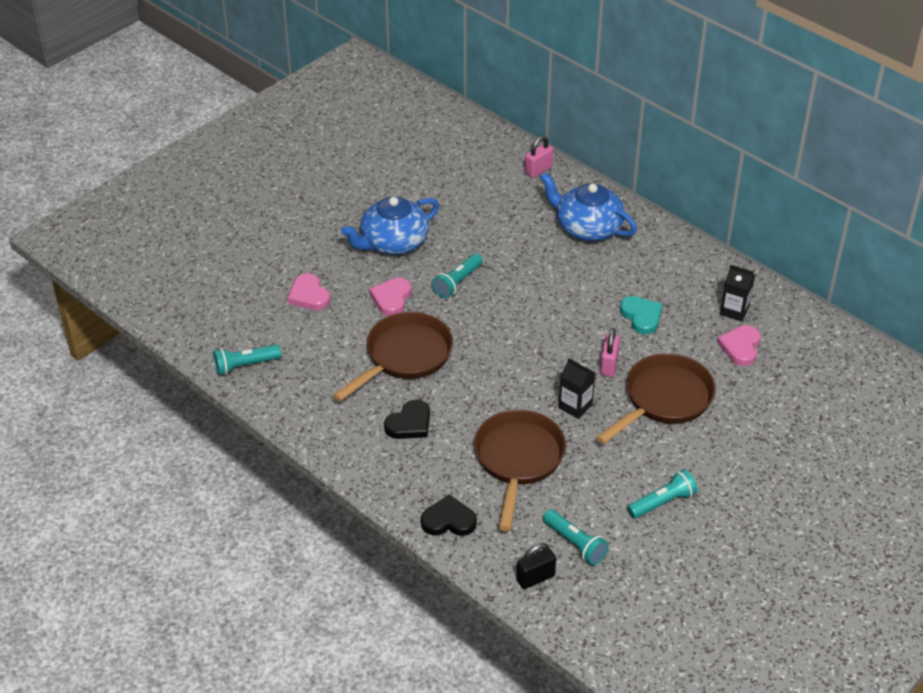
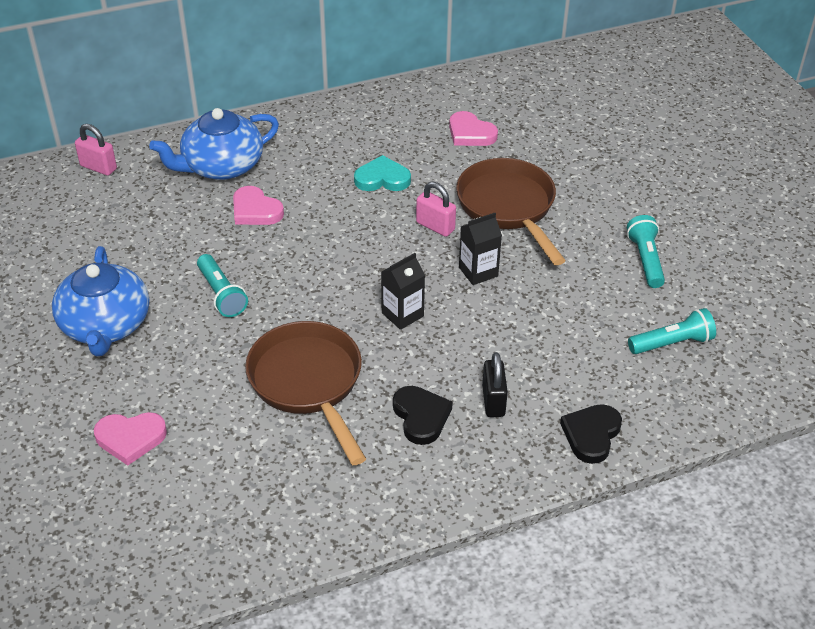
camera: 65 degrees left, 0 degrees up
(245, 365) = (209, 551): turquoise flashlight -> none
(391, 298) = (201, 360): pink heart -> pink heart (255, 210)
(518, 460) = (532, 344): brown pan -> none
(535, 578) = (707, 392): black padlock -> black padlock (493, 401)
(538, 170) = (98, 167): pink padlock -> pink padlock turned 45 degrees counterclockwise
(734, 310) = (419, 118): black carton -> black carton (402, 314)

